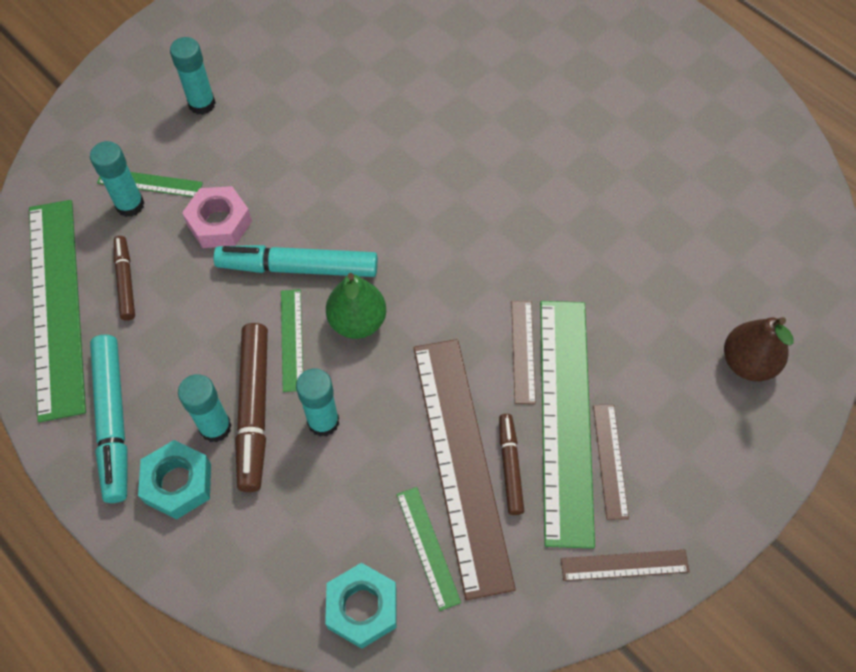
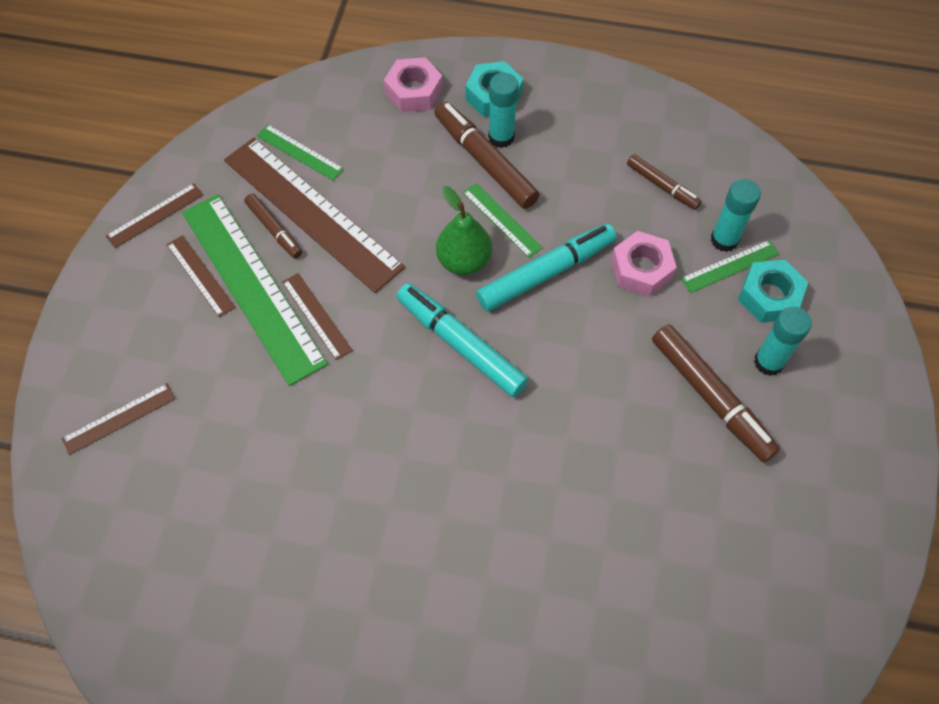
camera: 145 degrees right, 0 degrees up
(56, 305) = (690, 143): green ruler -> none
(113, 421) = (571, 103): turquoise marker -> turquoise marker (461, 345)
(252, 547) = (414, 91): none -> pink nut
(267, 107) = (710, 396): none -> brown marker
(323, 421) = (430, 182): turquoise glue stick -> none
(362, 608) = (318, 100): turquoise nut -> turquoise nut (769, 296)
(747, 362) = (119, 418): brown pear -> brown ruler

